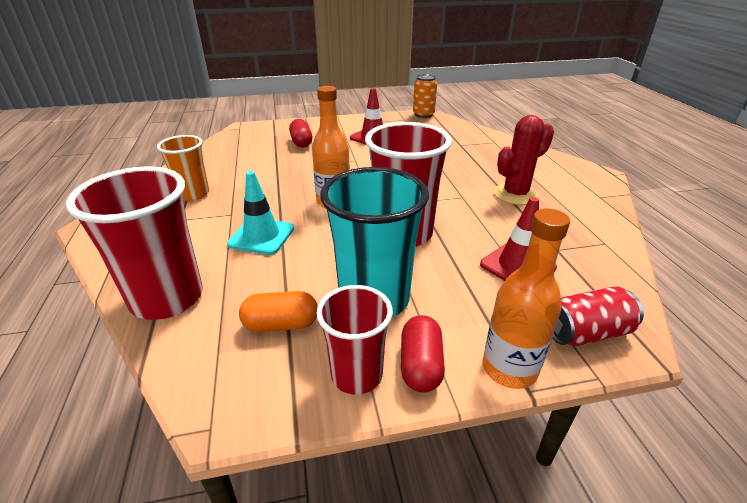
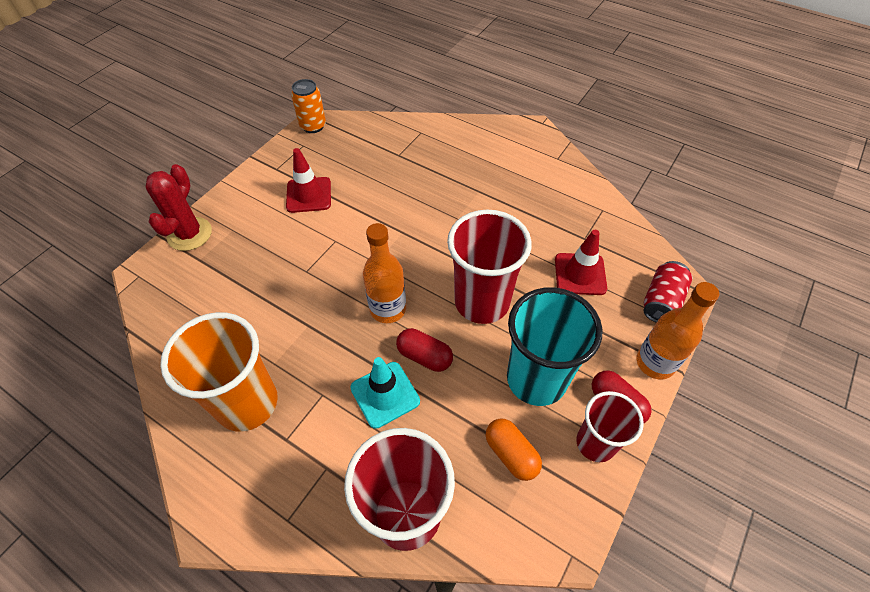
camera: 45 degrees left, 20 degrees up
(193, 194) = (247, 403): orange cup -> orange cup, size x1.63
(281, 324) = (511, 454): orange capsule -> orange capsule turned 75 degrees counterclockwise
(301, 142) = (247, 251): red capsule -> red capsule (424, 356)
(515, 194) = (505, 196): red cactus -> red cactus (189, 234)

